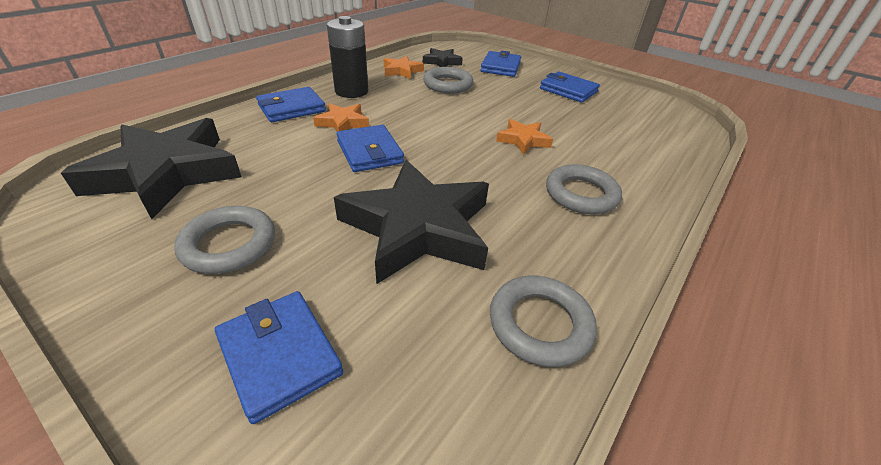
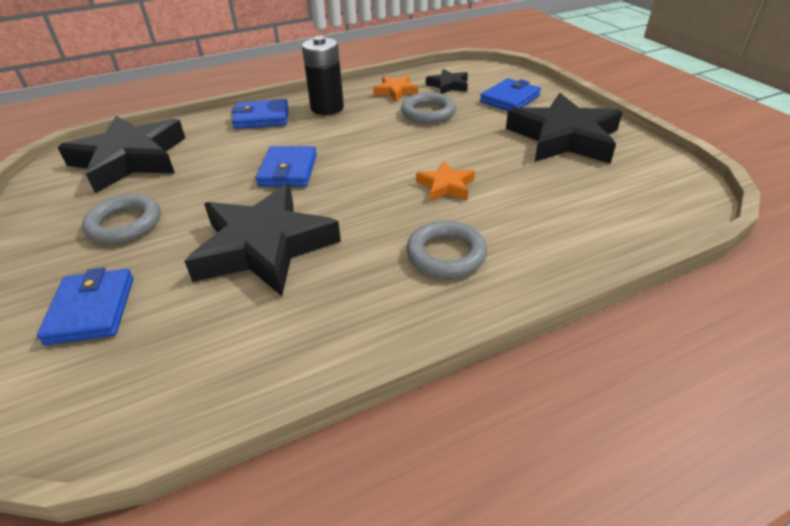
camera: 30 degrees right, 0 degrees up
(343, 123) = (291, 138): orange star -> none
(540, 324) = (282, 352): grey ring -> none
(568, 90) = (563, 138): blue wallet -> black star

